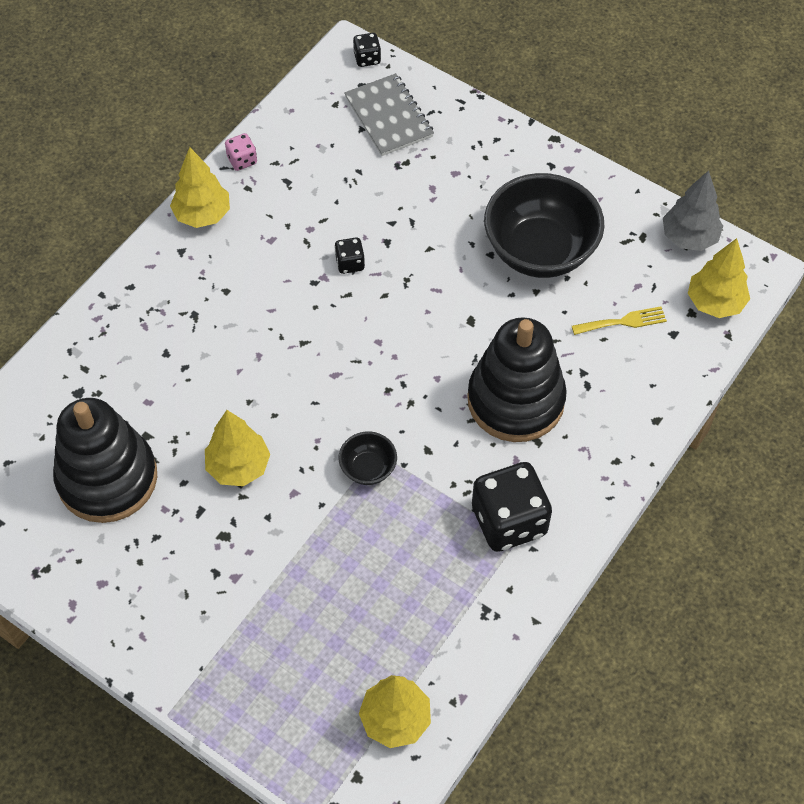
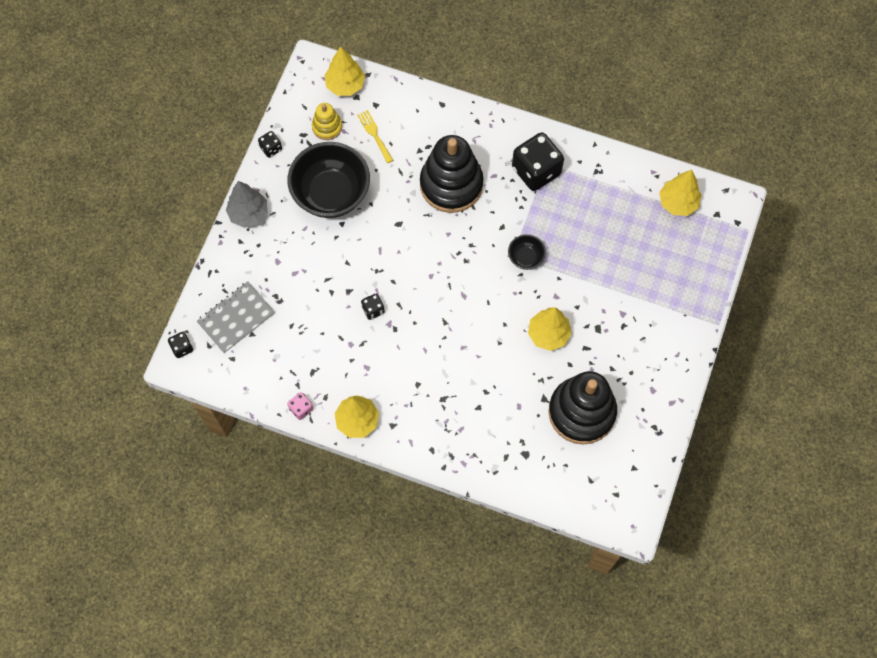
camera: 105 degrees left, 10 degrees up
(629, 196) = (271, 148): none -> black dice
(649, 267) = (327, 127): none -> yellow stacking toy
(689, 238) = (297, 107): grey tree -> grey tree (249, 213)

